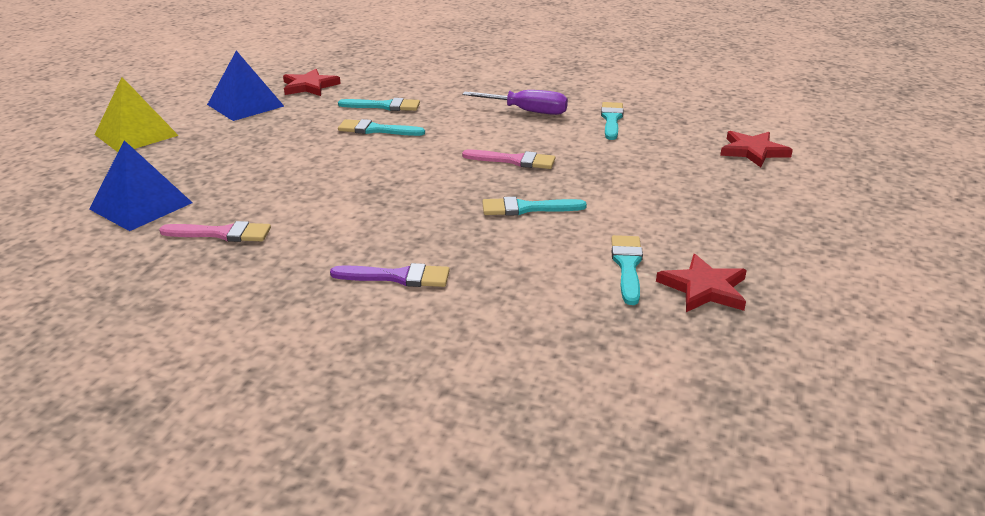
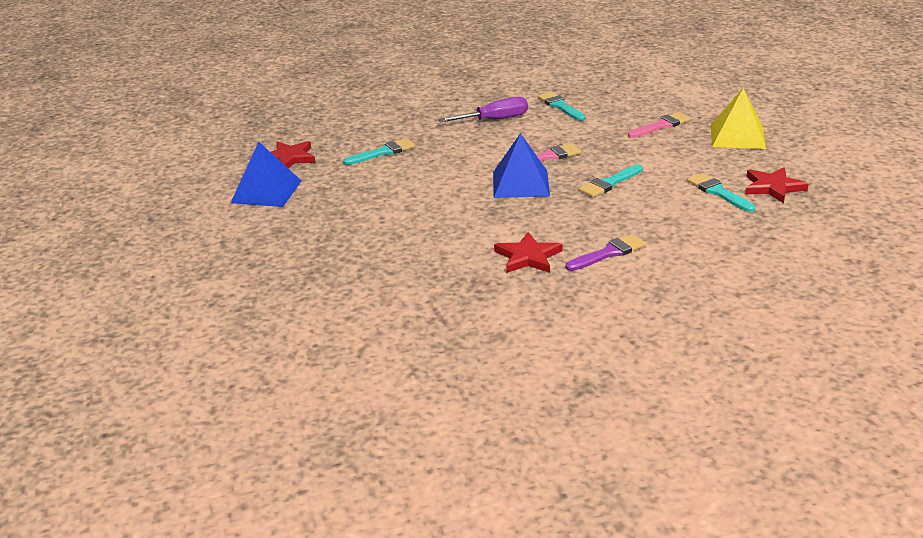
camera: 35 degrees left, 0 degrees up
(136, 135) = (222, 247): yellow pyramid -> yellow pyramid (737, 136)
(141, 206) = (347, 289): blue pyramid -> blue pyramid (521, 184)
(221, 234) = (447, 279): pink brush -> pink brush (661, 126)
(376, 130) = (413, 171): turquoise brush -> none
(753, 151) = (676, 98): red star -> red star (528, 257)

